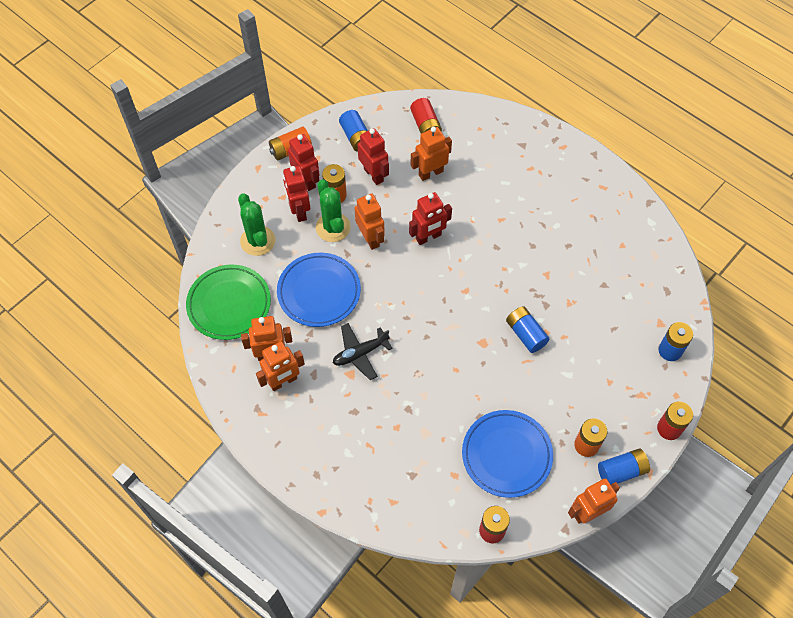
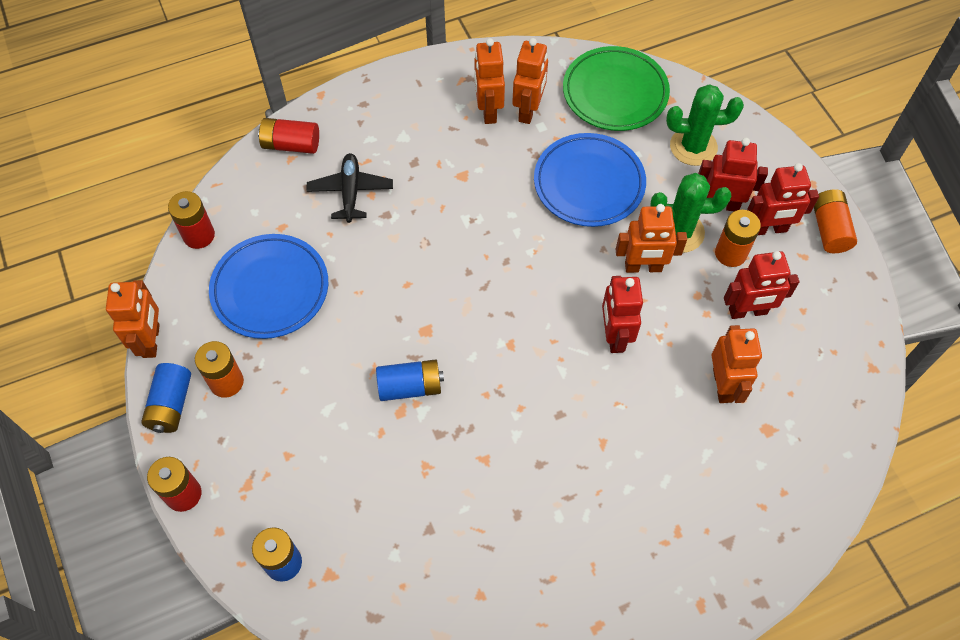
camera: 115 degrees right, 0 degrees up
(356, 137) = (824, 315): blue battery -> none
(360, 353) = (483, 194): black plane -> black plane (350, 192)
(425, 125) = (816, 416): red battery -> red battery (291, 145)

